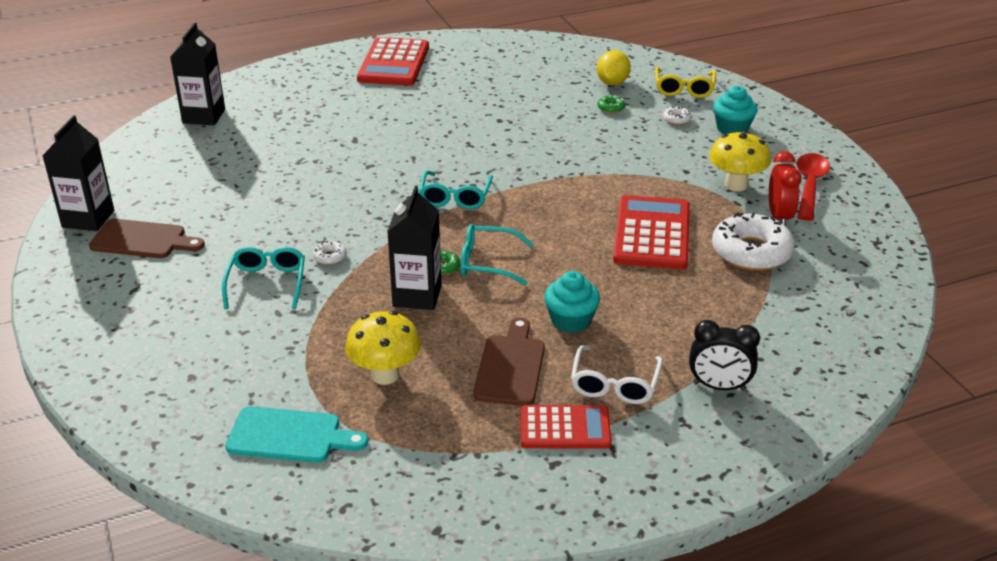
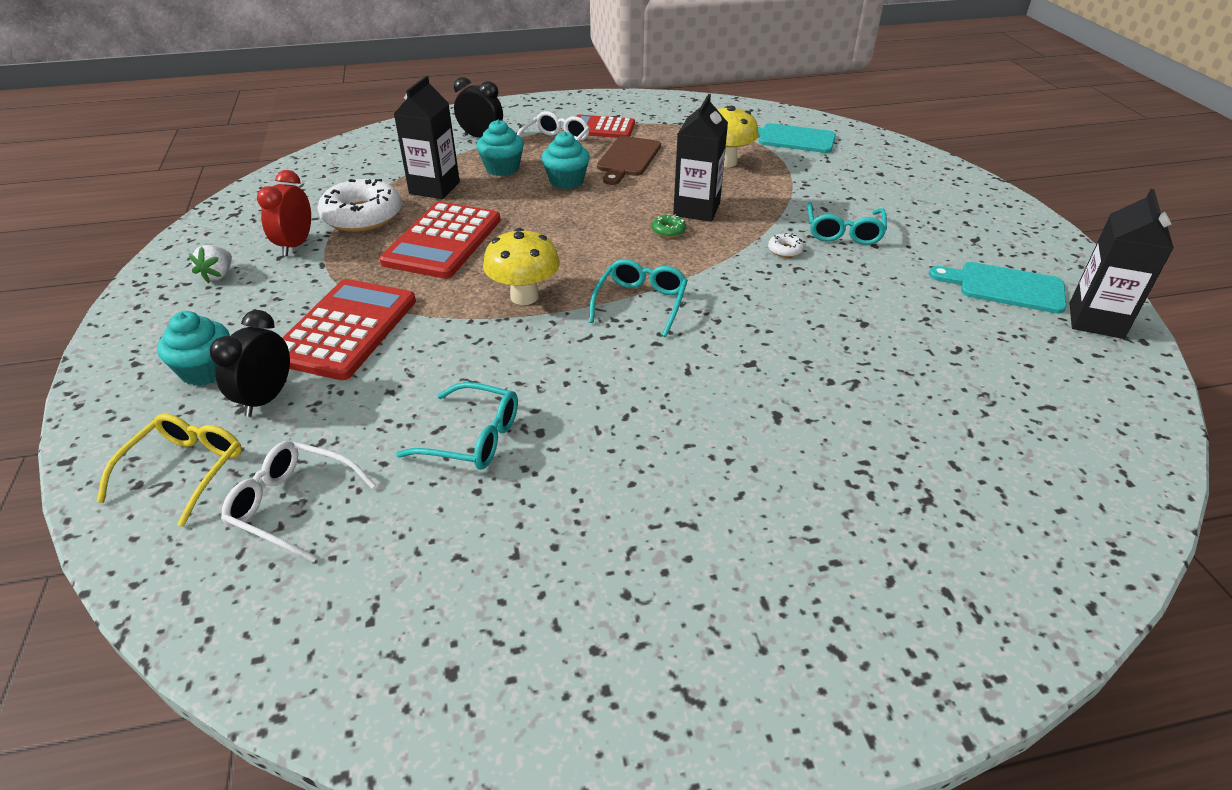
camera: 170 degrees left, 5 degrees up
(143, 240) = (1004, 287): brown cutting board -> turquoise cutting board
(204, 116) = (1062, 507): black carton -> black carton (434, 188)
(394, 63) = (711, 646): red calculator -> red calculator (345, 329)
(488, 263) = (623, 230): turquoise glasses -> turquoise glasses (472, 438)
(611, 108) = (346, 437): green donut -> none
(612, 83) = (293, 505): yellow lemon -> white glasses
(655, 332) = (502, 168): none -> turquoise cupcake
(676, 119) = (266, 398): white donut -> black clock
(736, 185) = (299, 285): yellow mushroom -> yellow mushroom (524, 296)
(809, 186) = (218, 275): red spoon -> white strawberry

